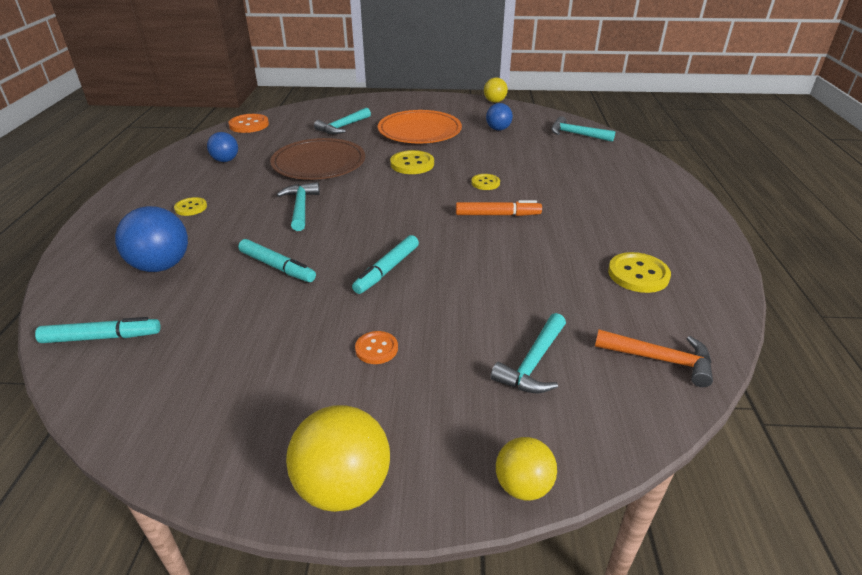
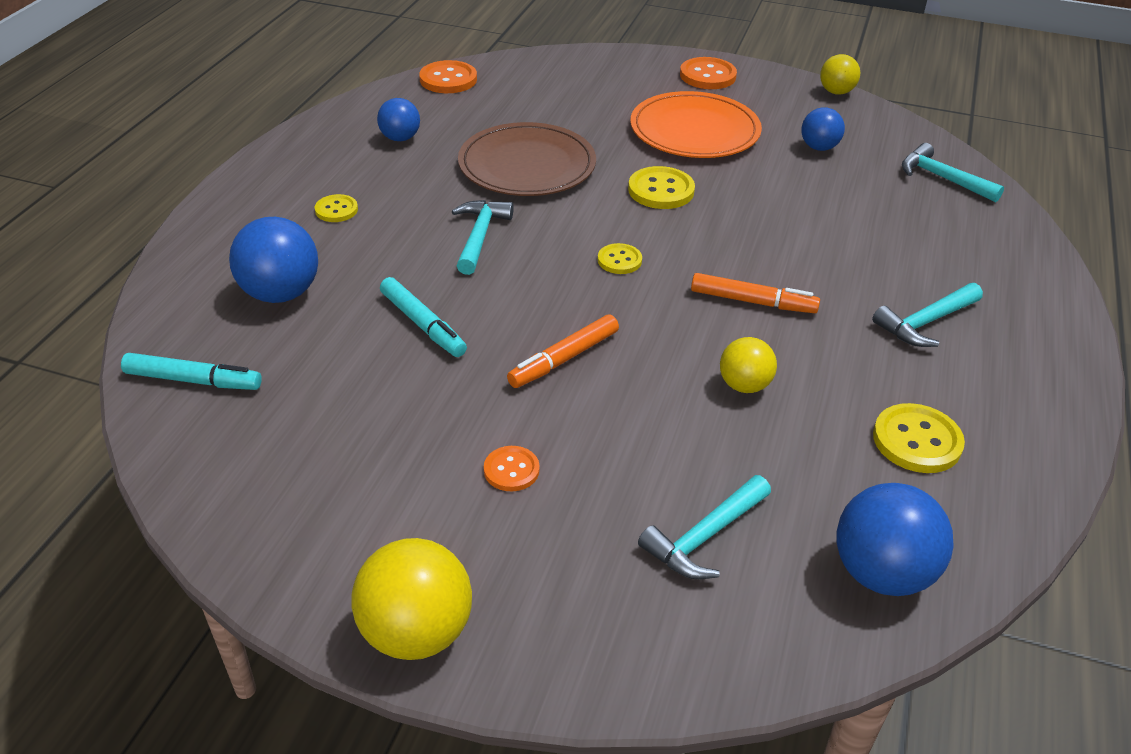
camera: 15 degrees right, 5 degrees up
(343, 127) = (582, 105): turquoise hammer -> turquoise hammer (925, 322)
(387, 270) = (563, 359): turquoise marker -> orange marker
(415, 103) = (707, 76): none -> orange button
(485, 183) = (757, 243): yellow button -> yellow button (619, 260)
(523, 485) = (624, 687): yellow ball -> yellow ball (744, 385)
(660, 359) = (881, 573): orange hammer -> blue ball

